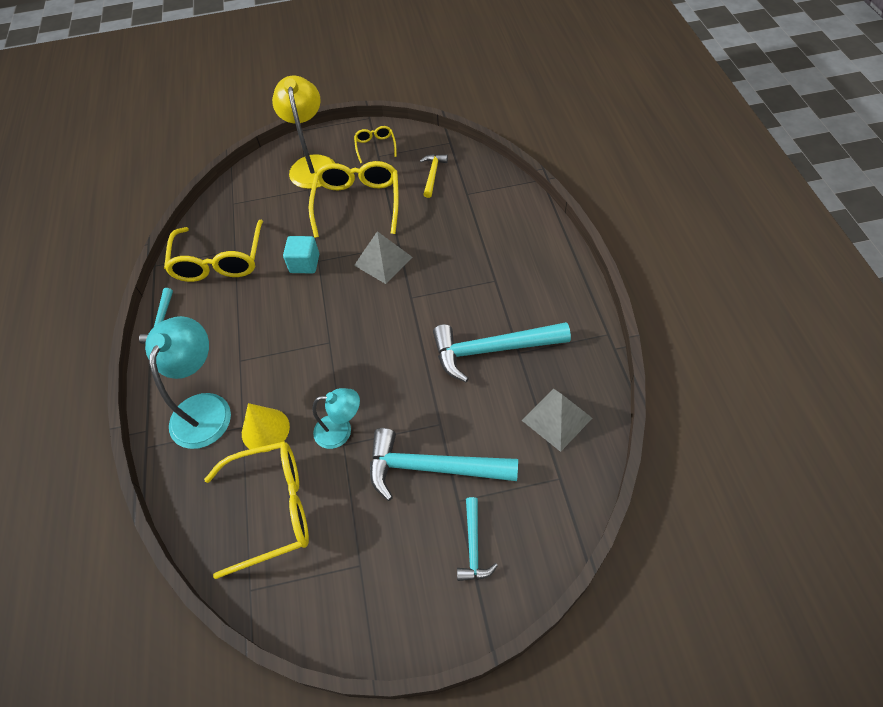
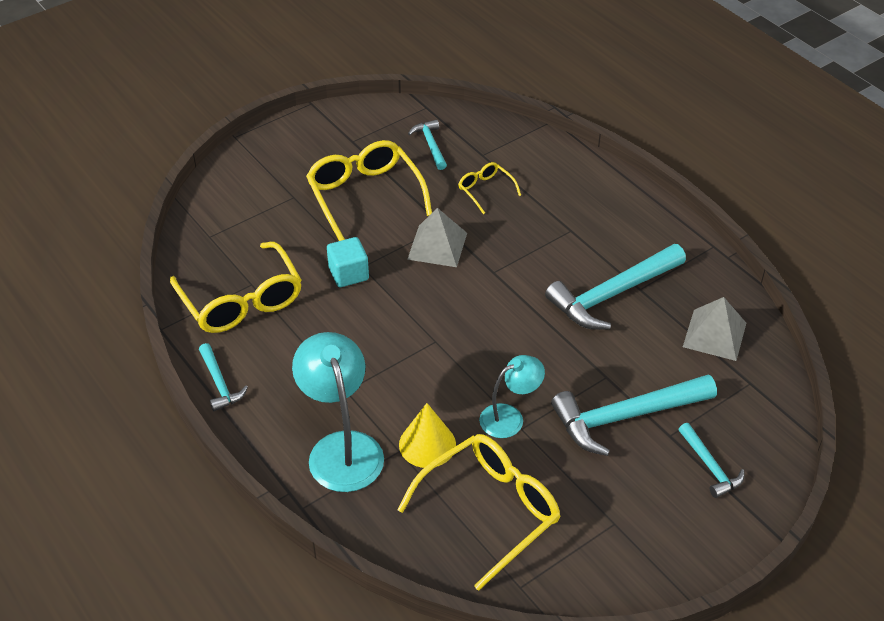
camera: 30 degrees left, 10 degrees down
(312, 164) = (279, 170): yellow lamp -> none
(375, 147) = (342, 132): yellow glasses -> yellow glasses (486, 190)
(432, 175) = (430, 145): yellow hammer -> turquoise hammer

